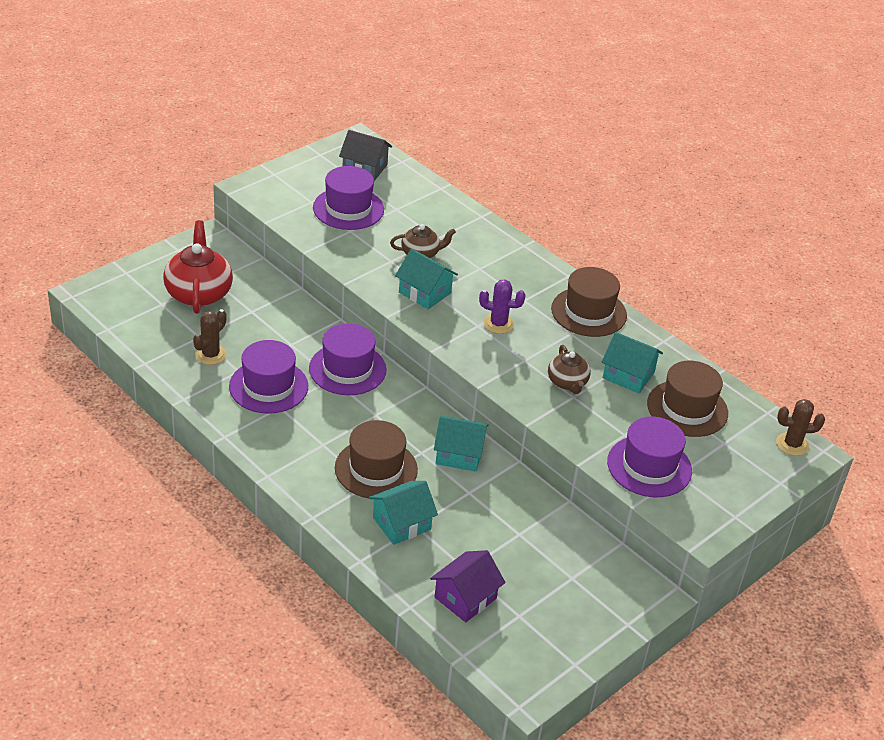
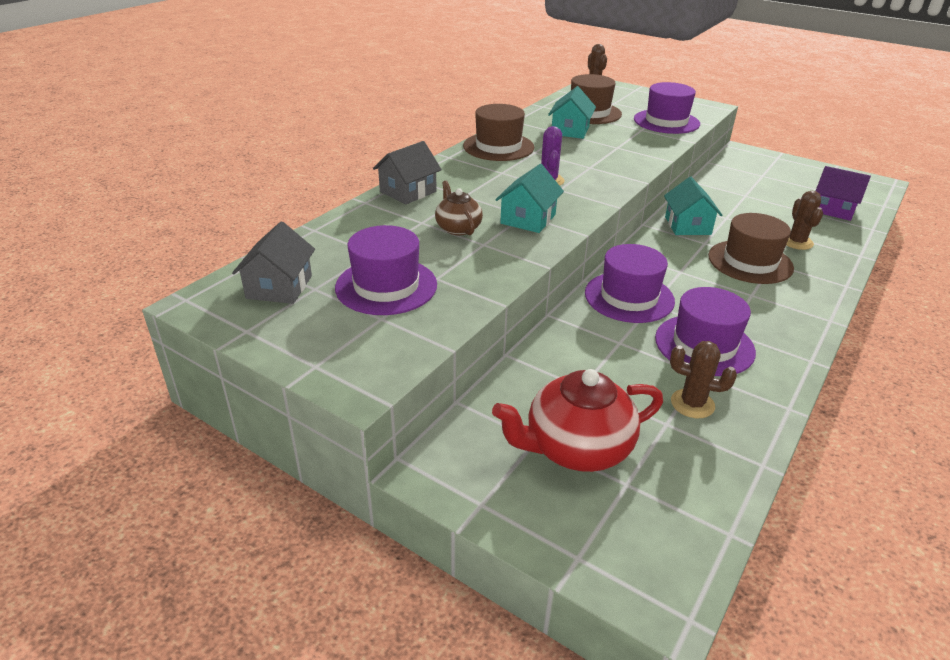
camera: 100 degrees left, 5 degrees down
(401, 523) = (796, 242): turquoise house -> brown cactus
(495, 240) = (408, 192): none -> grey house
(567, 383) = (602, 150): brown teapot -> none

